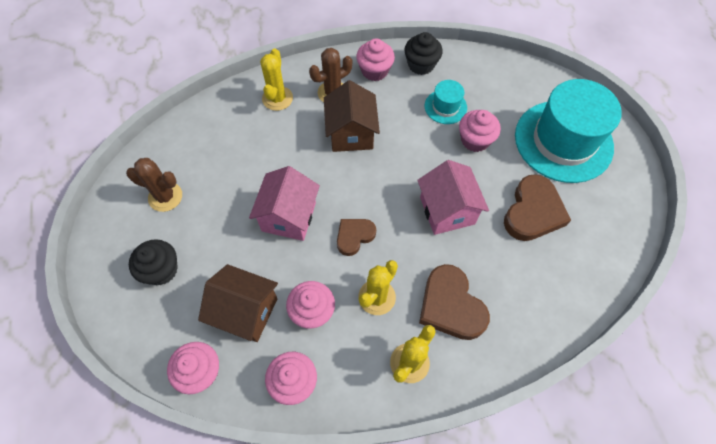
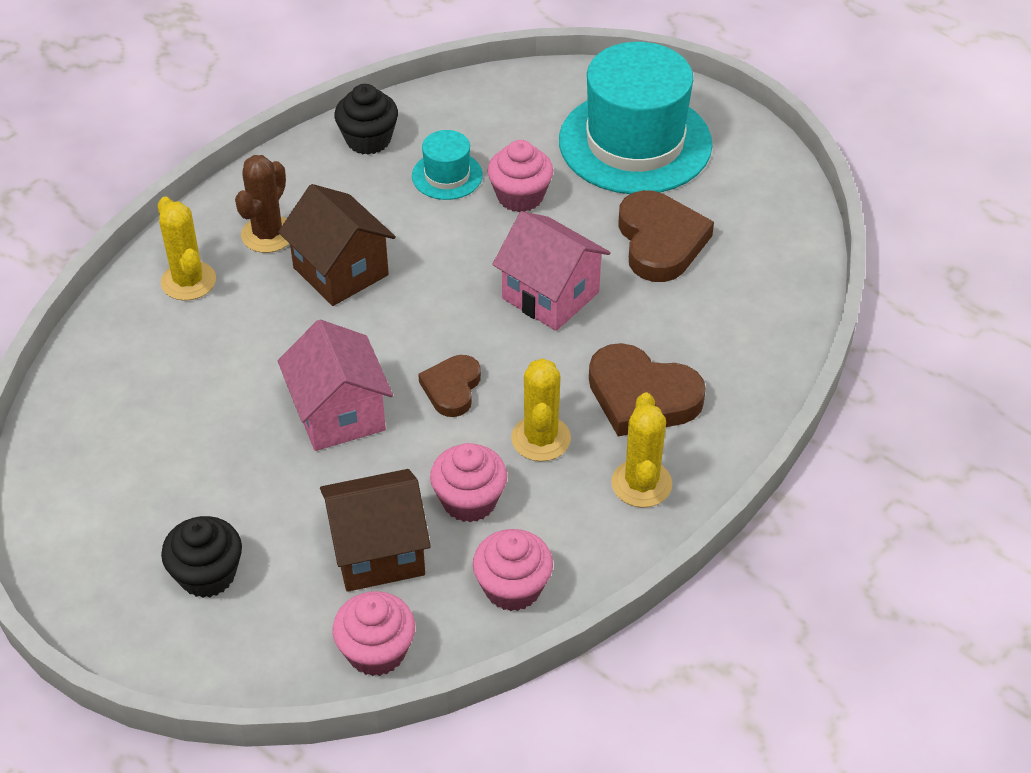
camera: 35 degrees left, 15 degrees down
(165, 197) = (127, 487): brown cactus -> none
(374, 71) = (306, 178): pink cupcake -> none

